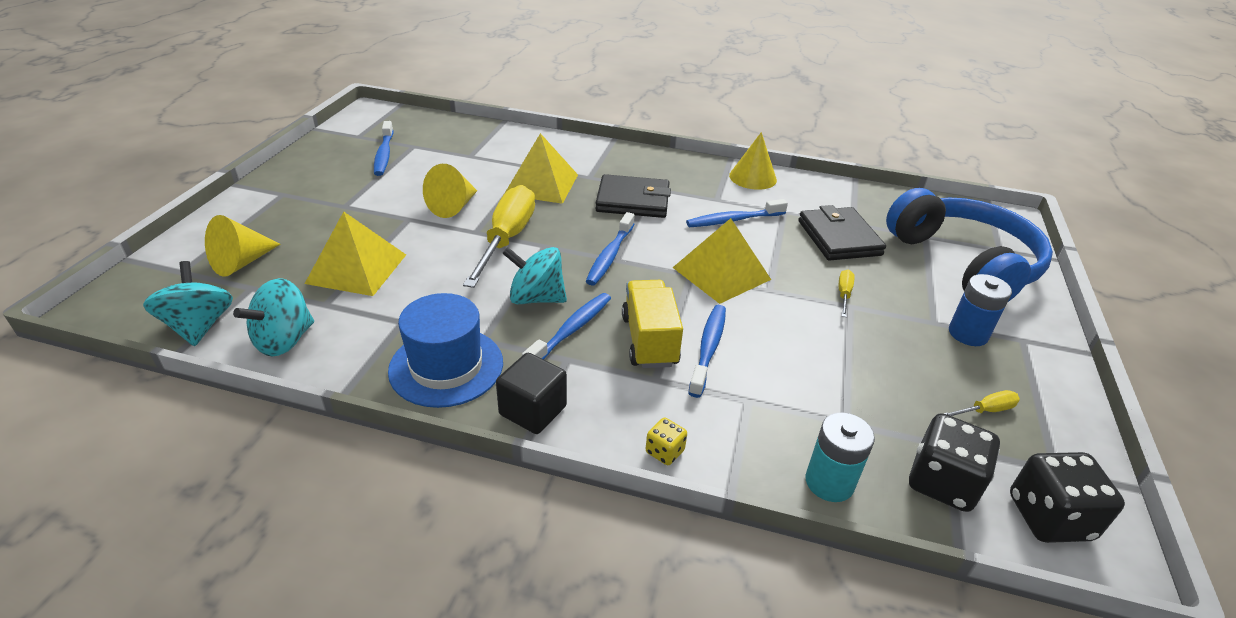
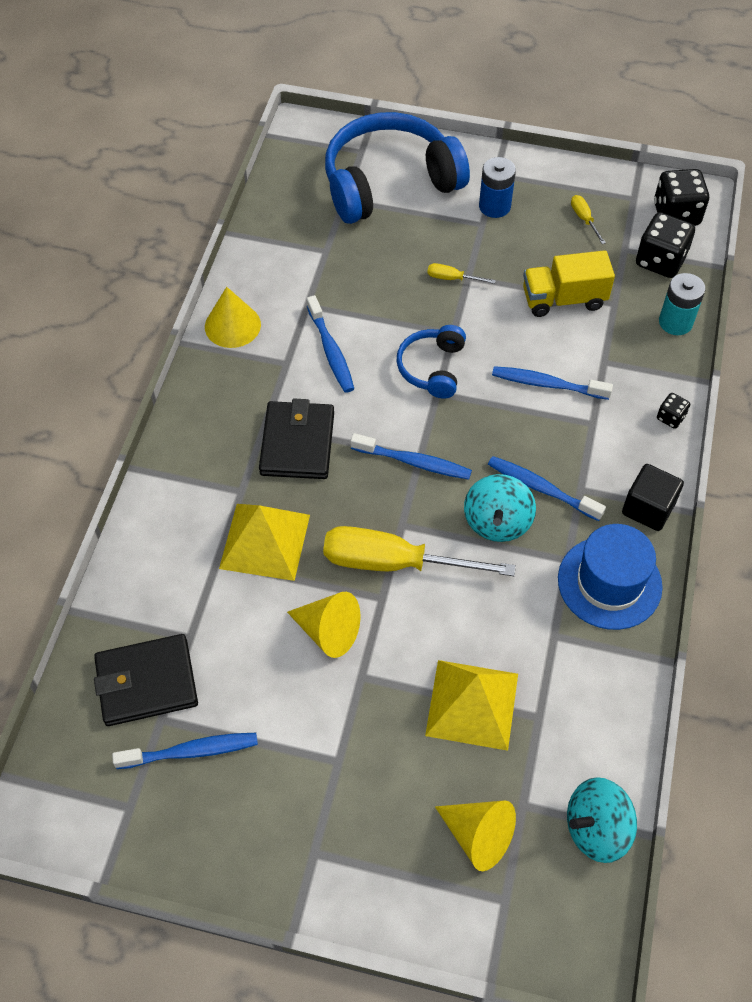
camera: 90 degrees left, 20 degrees up
(284, 340) = (601, 735): turquoise spinning top -> none
(649, 340) = (544, 427): yellow truck -> yellow truck (563, 299)
(664, 452) = (670, 417): yellow dice -> black dice
(721, 273) = (432, 368): yellow pyramid -> blue headphones
(839, 238) = (356, 267): black wallet -> black wallet (147, 682)

